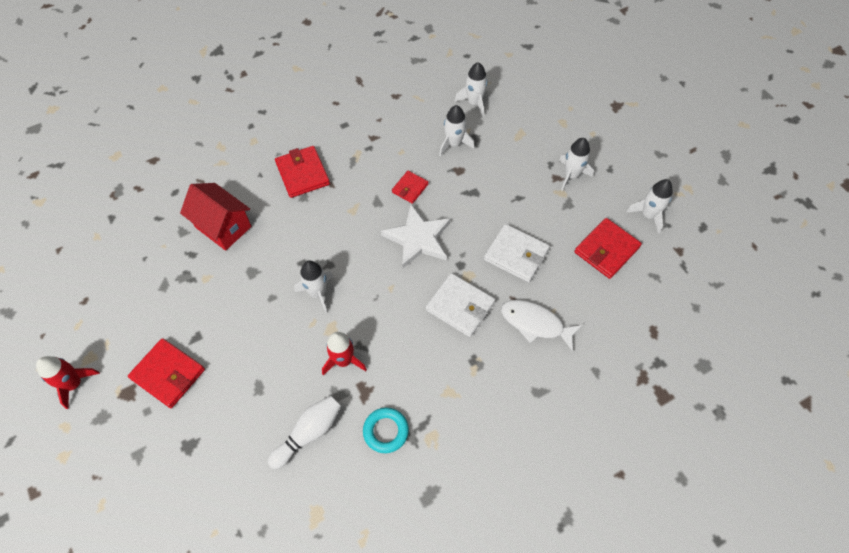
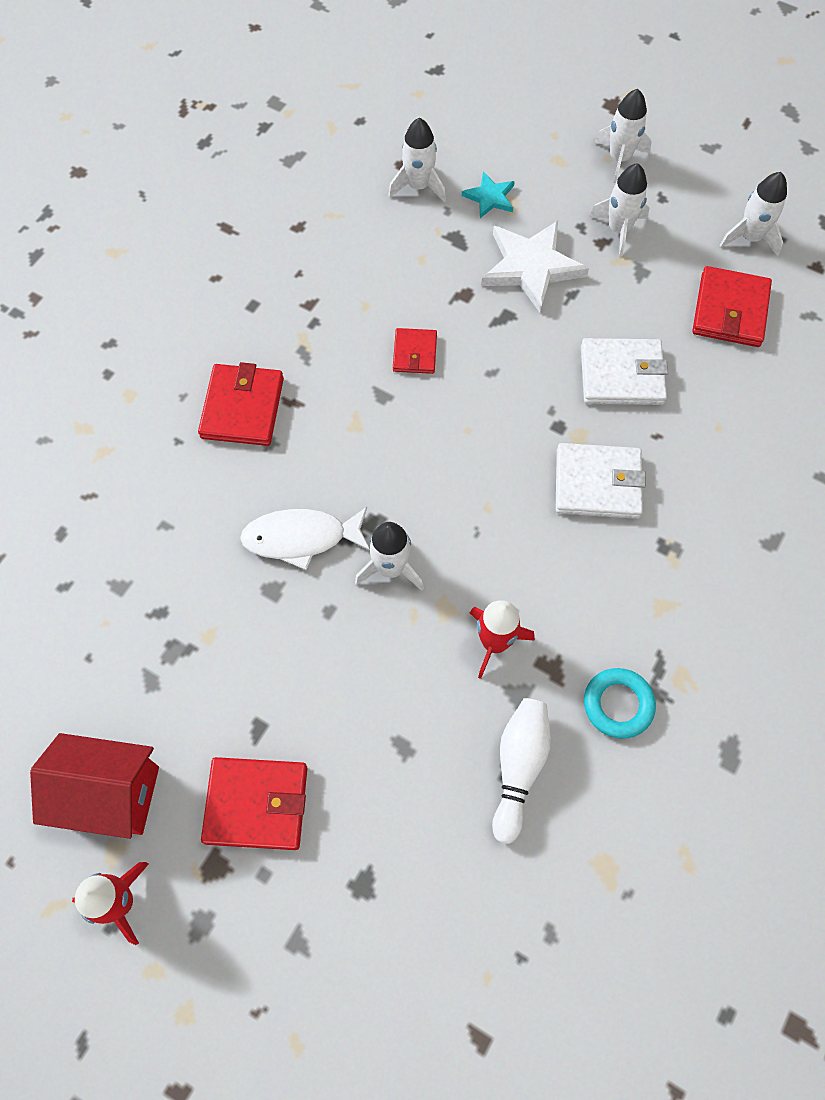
camera: 30 degrees left, 5 degrees up
(223, 227) = (178, 547): red house -> red house (110, 794)
(302, 174) = (242, 408): red wallet -> red wallet turned 60 degrees clockwise
(418, 238) = (476, 419): white star -> white star (531, 267)
(454, 144) = (431, 260): white rocket -> white rocket (619, 159)
(509, 125) = (490, 197): none -> turquoise star
(535, 323) = (708, 455): white fish -> white fish (301, 538)

